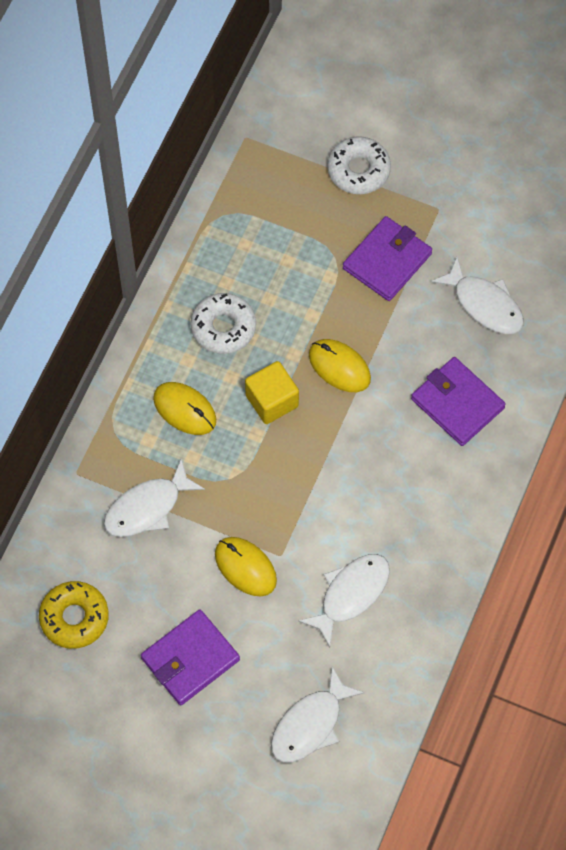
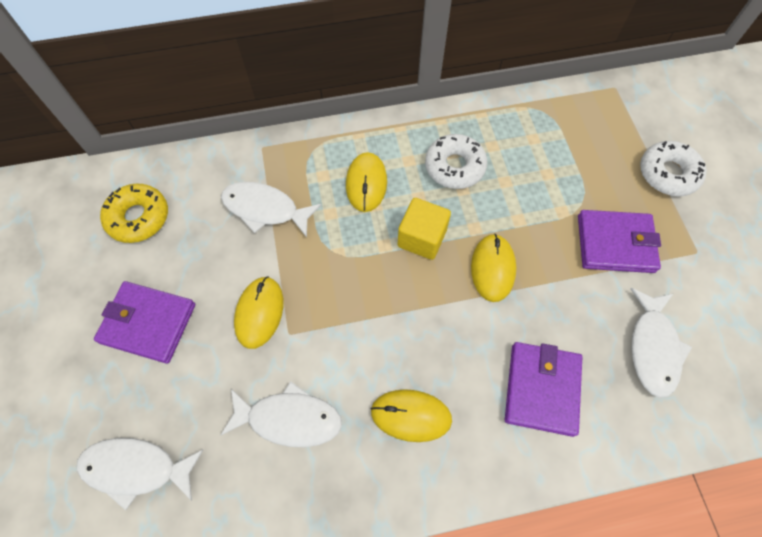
camera: 55 degrees right, 0 degrees up
(410, 507) = (411, 415): none -> yellow mouse

